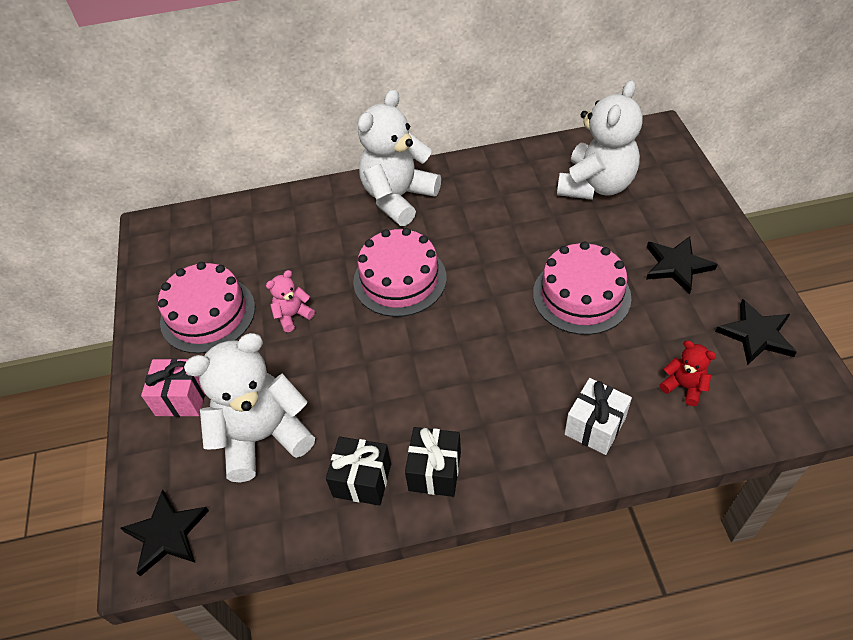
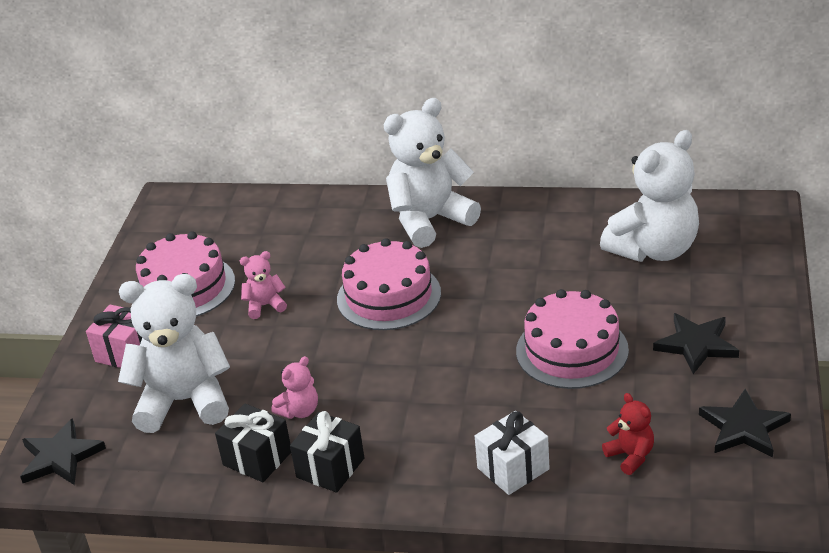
camera: 20 degrees right, 15 degrees down
(377, 418) = (299, 411): none -> pink teddy bear

